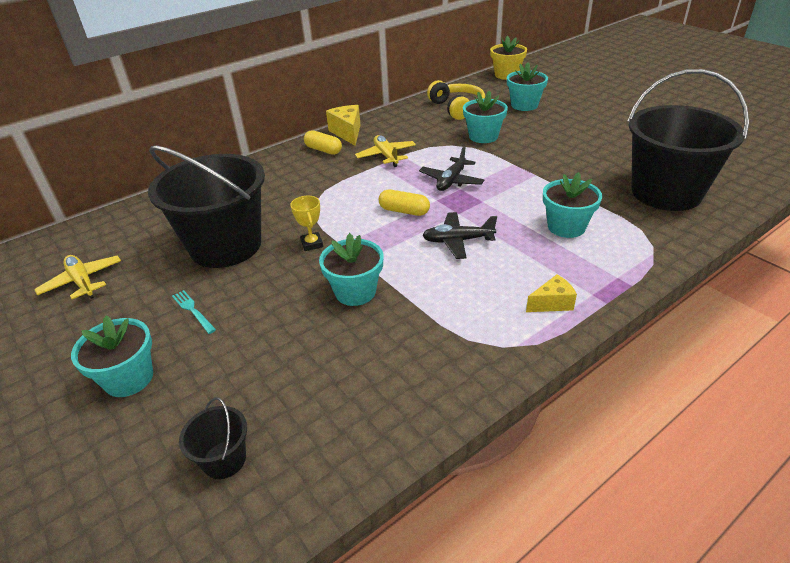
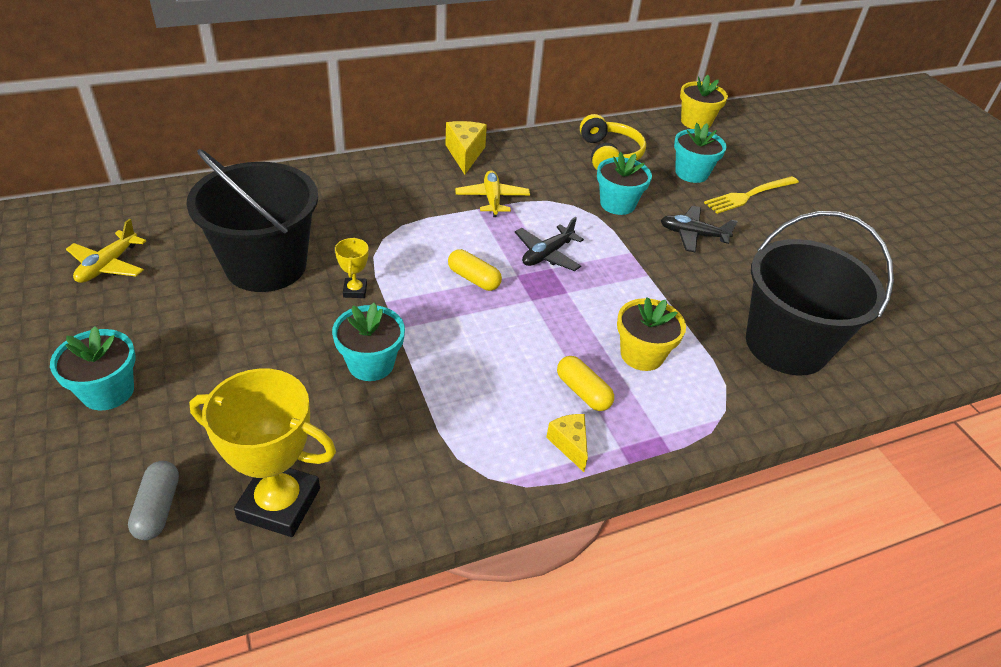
camera: 10 degrees right, 5 degrees up
(82, 282) = (108, 265): yellow plane -> yellow plane turned 135 degrees counterclockwise
(193, 310) = (200, 333): turquoise fork -> none
(224, 460) = (158, 508): black bucket -> grey capsule
(323, 150) = (426, 170): yellow capsule -> yellow capsule (583, 392)
(335, 421) = (279, 504): none -> yellow trophy
(457, 241) = (511, 335): black plane -> black plane (692, 235)
(552, 303) = (569, 444): yellow cheese -> yellow cheese turned 105 degrees counterclockwise
(566, 227) = (642, 354): turquoise flower pot -> yellow flower pot
(574, 109) = (749, 195): none -> yellow fork

